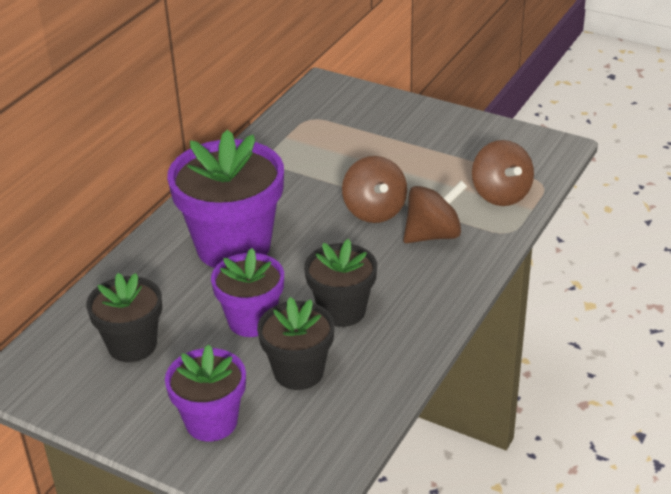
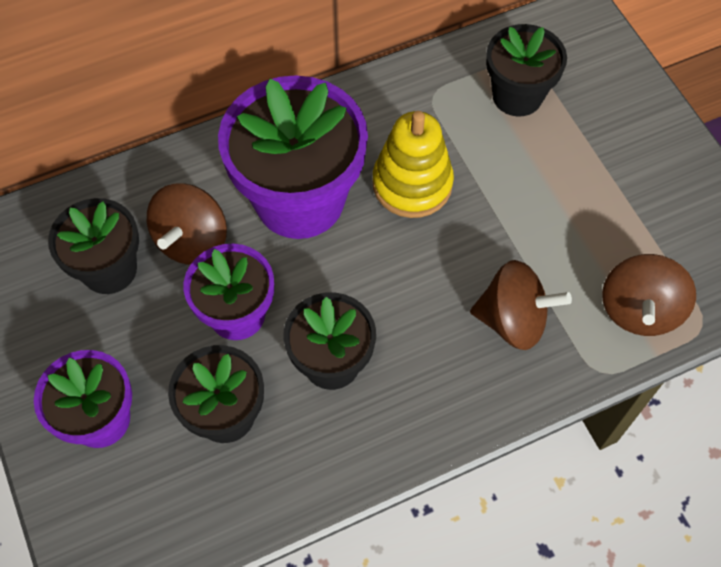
camera: 35 degrees right, 25 degrees up
(301, 205) = (412, 184): none -> yellow stacking toy
(323, 136) = (517, 96): none -> black flower pot
(374, 211) = (479, 243): brown spinning top -> brown spinning top (192, 241)

